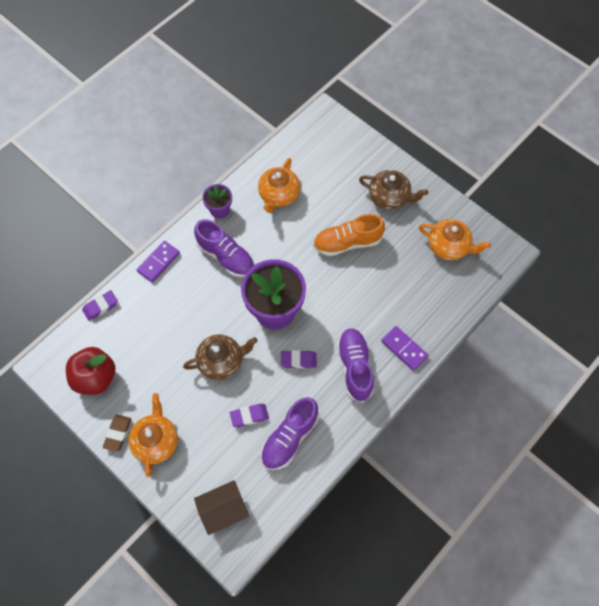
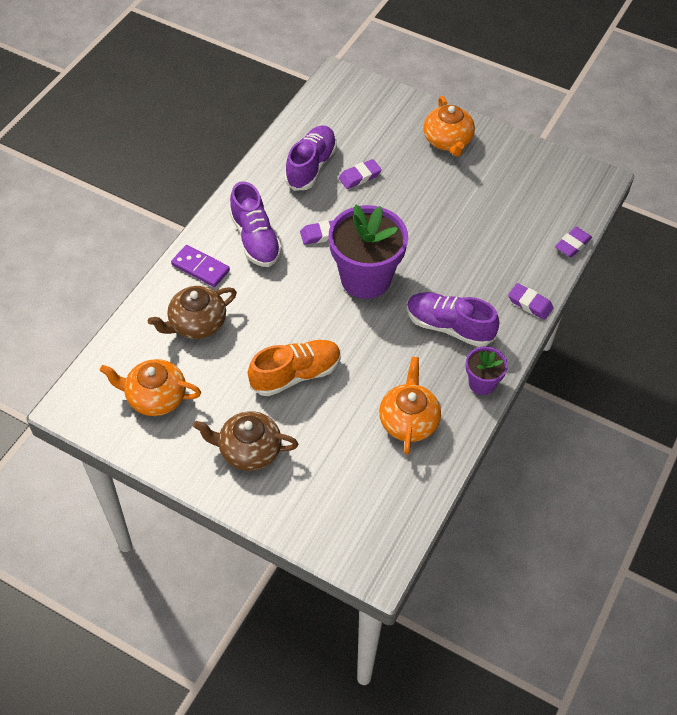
camera: 165 degrees right, 10 degrees down
(95, 377) = (539, 180): red apple -> none
(118, 433) = (489, 140): brown eraser -> none
(158, 262) = (530, 304): purple domino -> purple eraser
(221, 361) = (409, 218): brown teapot -> brown teapot (197, 323)
(223, 510) = (358, 104): brown house -> none

